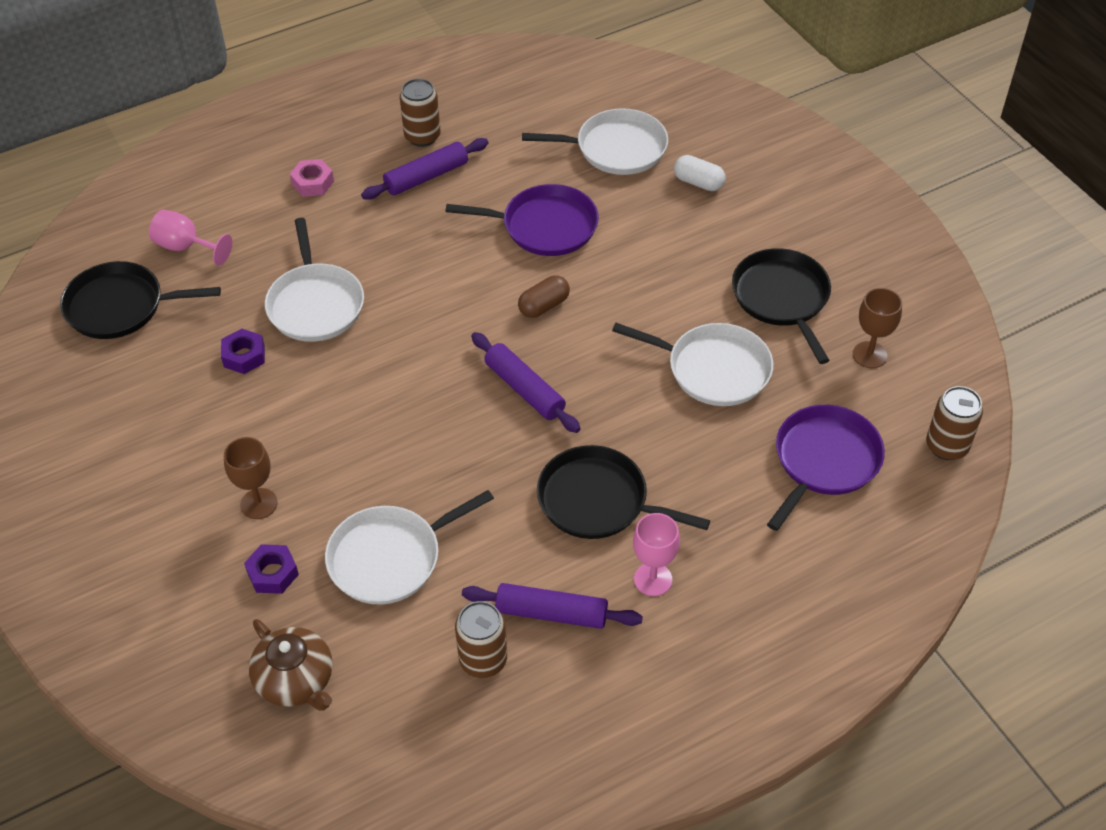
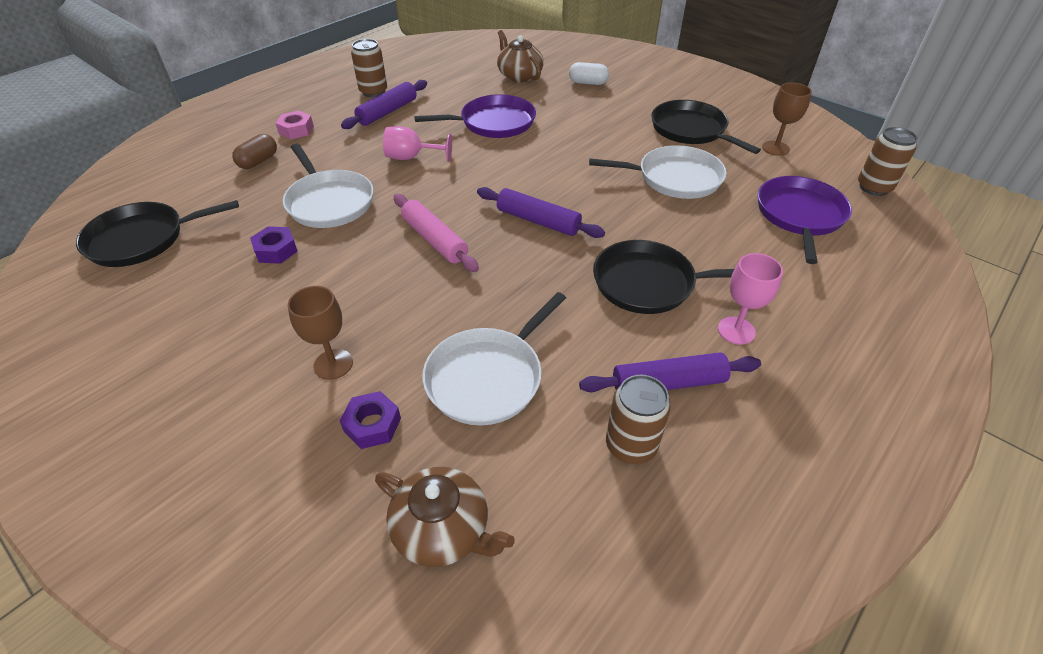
camera: 20 degrees left, 5 degrees down
(186, 247) = (196, 187): pink goblet -> pink goblet (411, 157)
(405, 385) = (434, 240): none -> pink rolling pin
(544, 306) = (521, 167): brown capsule -> brown capsule (258, 161)
(616, 148) = (519, 76): white pan -> brown teapot

